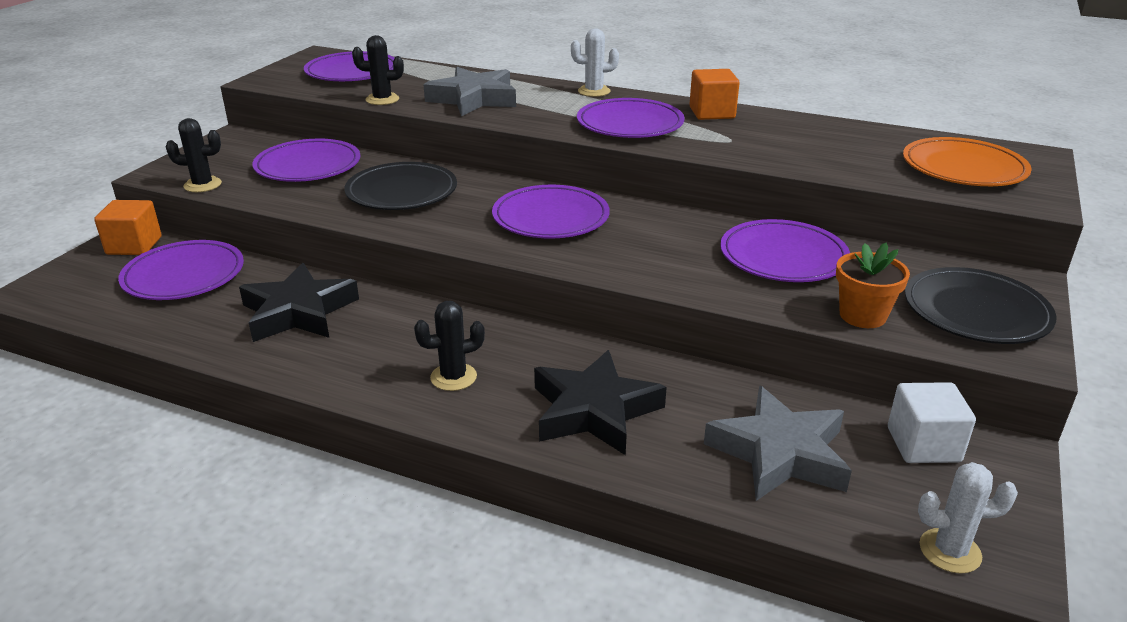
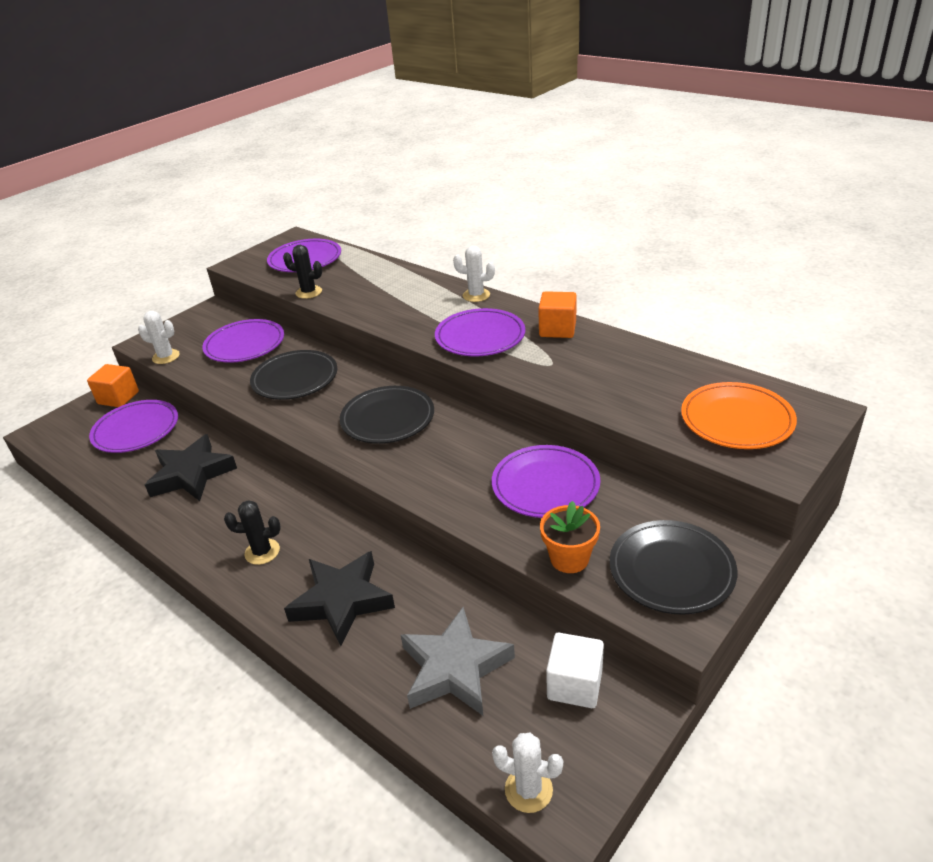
camera: 20 degrees right, 5 degrees up
(202, 185) = (166, 357): black cactus -> white cactus
(473, 99) = (376, 297): grey star -> none
(550, 217) = (388, 418): purple plate -> black plate

